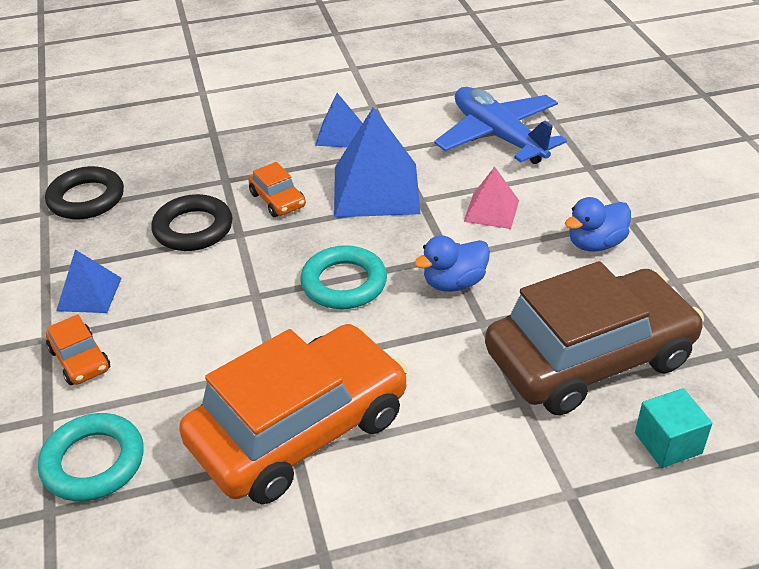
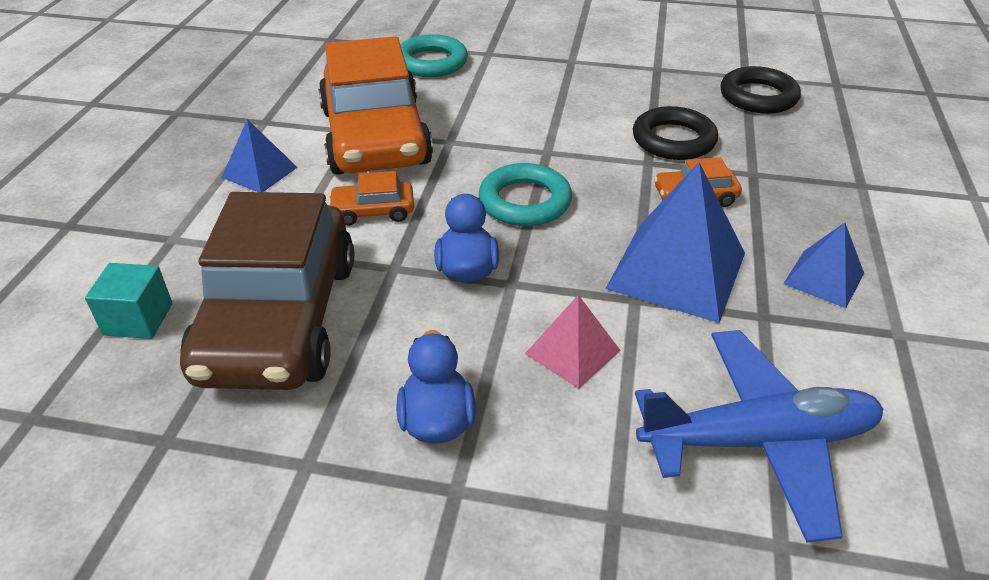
camera: 115 degrees right, 0 degrees up
(80, 360) = (535, 69): orange car -> orange car (373, 211)
(89, 294) = (611, 81): blue pyramid -> blue pyramid (259, 172)

